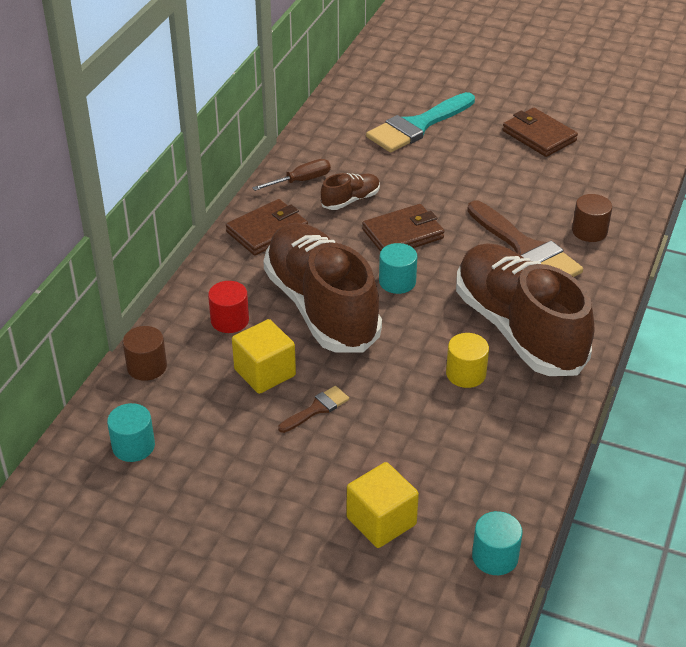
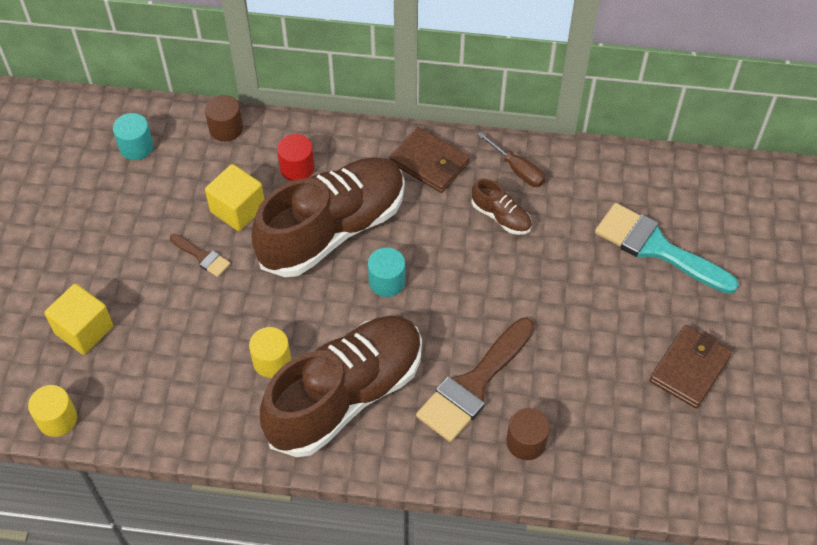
camera: 75 degrees right, 15 degrees up
(403, 234) = (462, 271): brown wallet -> none
(495, 557) = (57, 419): turquoise cylinder -> yellow cylinder

